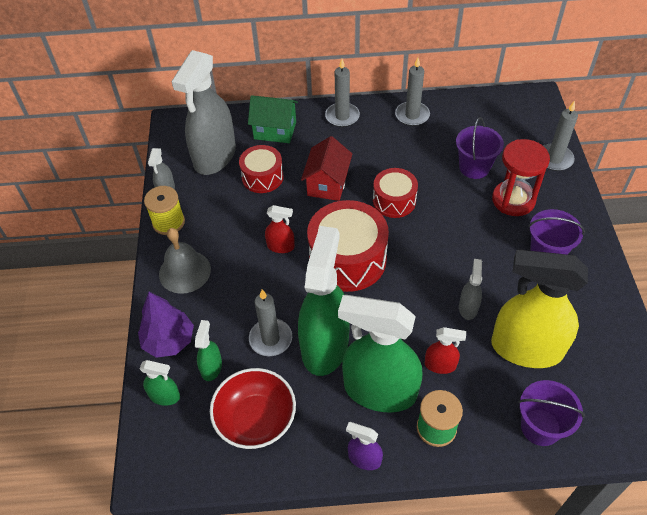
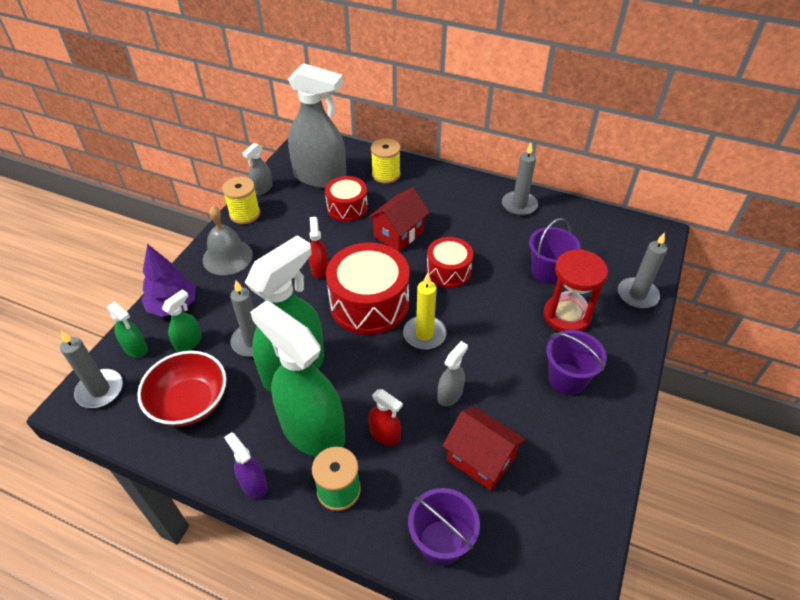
camera: 25 degrees right, 5 degrees down
(214, 157) = (320, 177): grey spray bottle -> grey spray bottle turned 120 degrees counterclockwise
(275, 130) = (386, 174): green house -> yellow spool
(281, 246) = (320, 269): red spray bottle -> red spray bottle turned 135 degrees counterclockwise
(342, 116) = (453, 184): grey candle -> grey candle (100, 390)
(413, 266) = (424, 334): none -> yellow candle
(526, 348) = (480, 459): yellow spray bottle -> red house

